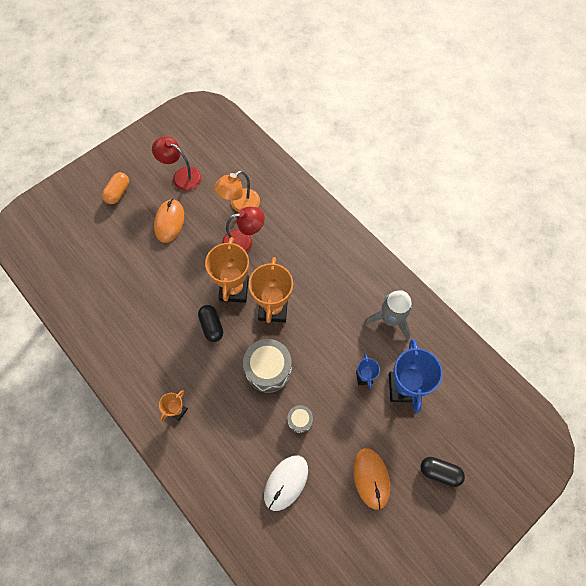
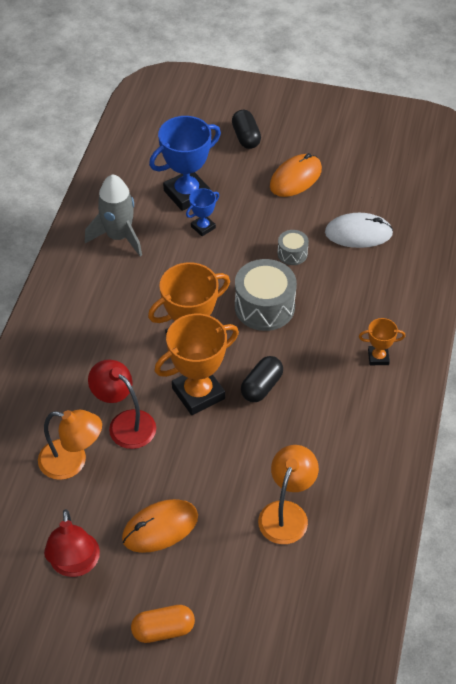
camera: 125 degrees left, 15 degrees down
(126, 284) = (286, 513): none -> orange lamp

